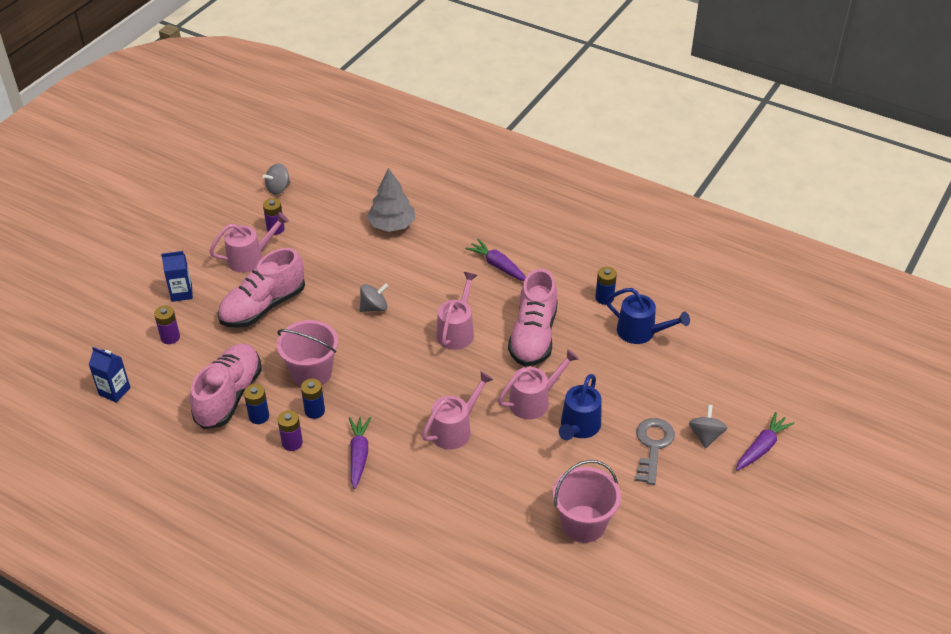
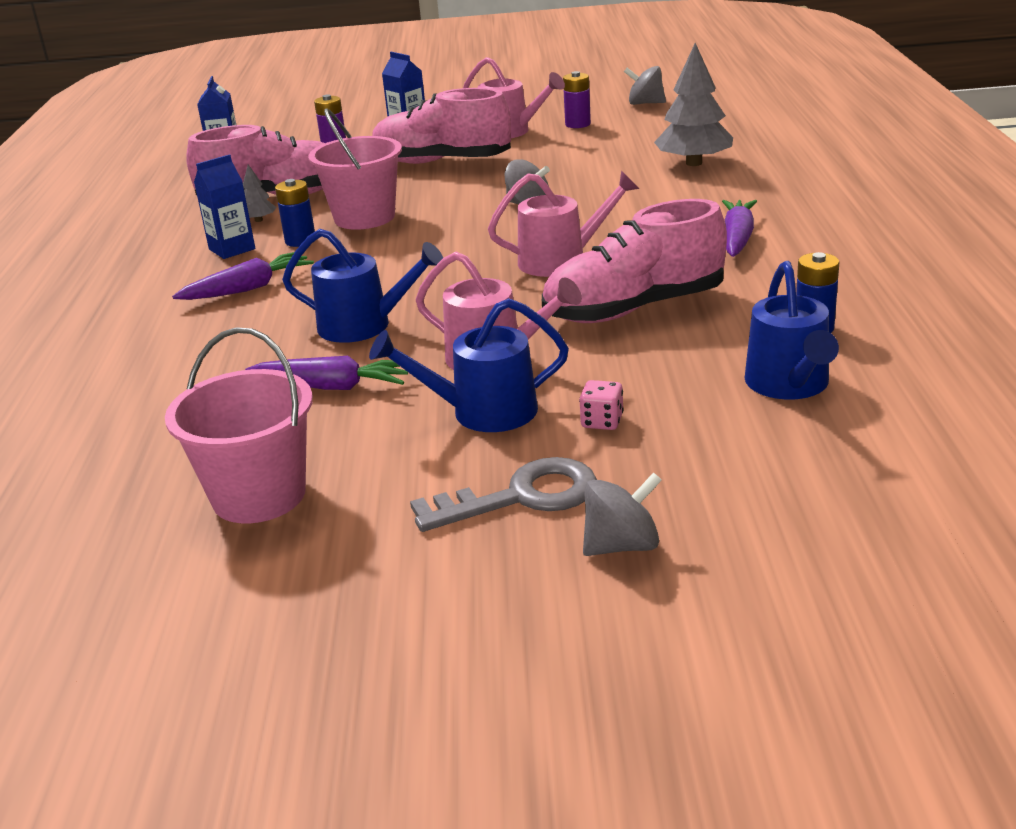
camera: 60 degrees right, 15 degrees down
(259, 416) = (258, 220): blue battery -> grey tree
(292, 443) = (232, 249): purple battery -> blue carton
(454, 429) = (363, 326): pink watering can -> blue watering can
(619, 397) = (602, 421): none -> pink dice
(761, 447) = (678, 632): purple carrot -> purple carrot (332, 386)

